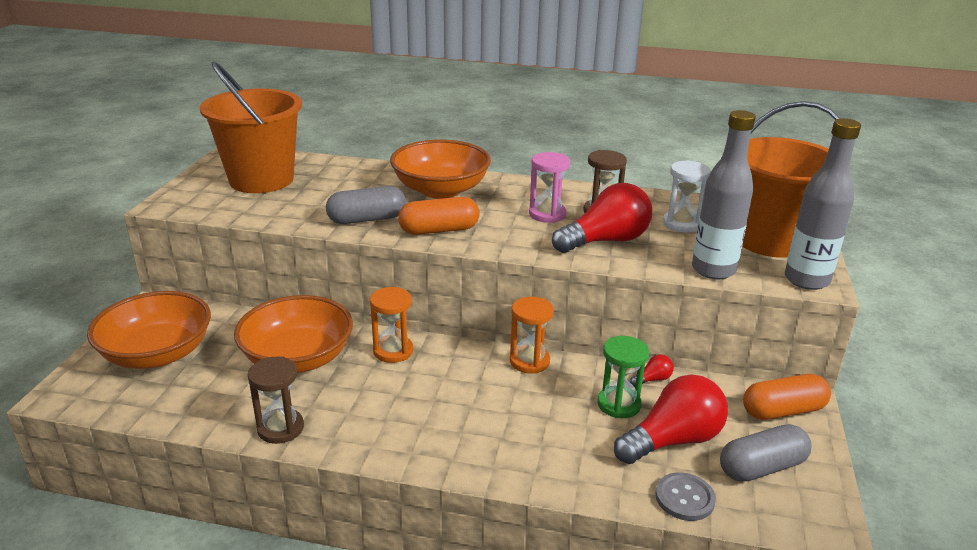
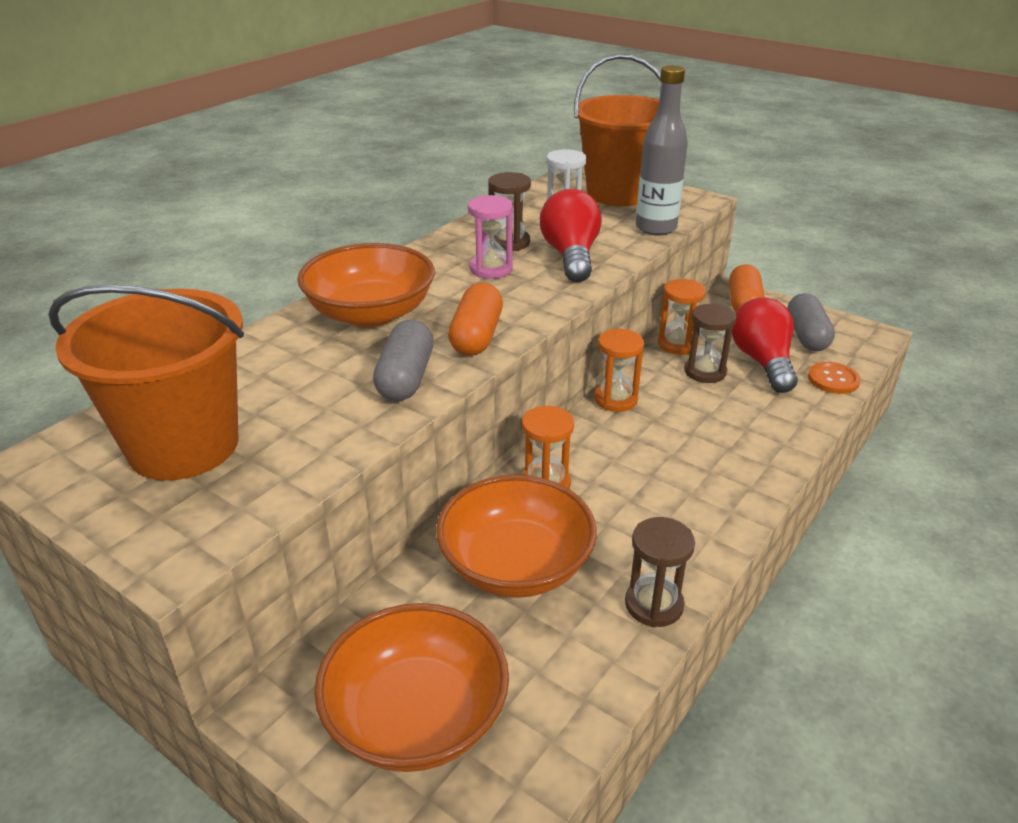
camera: 65 degrees left, 5 degrees up
(619, 404) = (705, 372): green hourglass -> brown hourglass
(653, 379) = (677, 344): red light bulb -> orange hourglass
(684, 498) = (833, 379): grey button -> orange button
(806, 280) = (692, 201): grey bottle -> none

